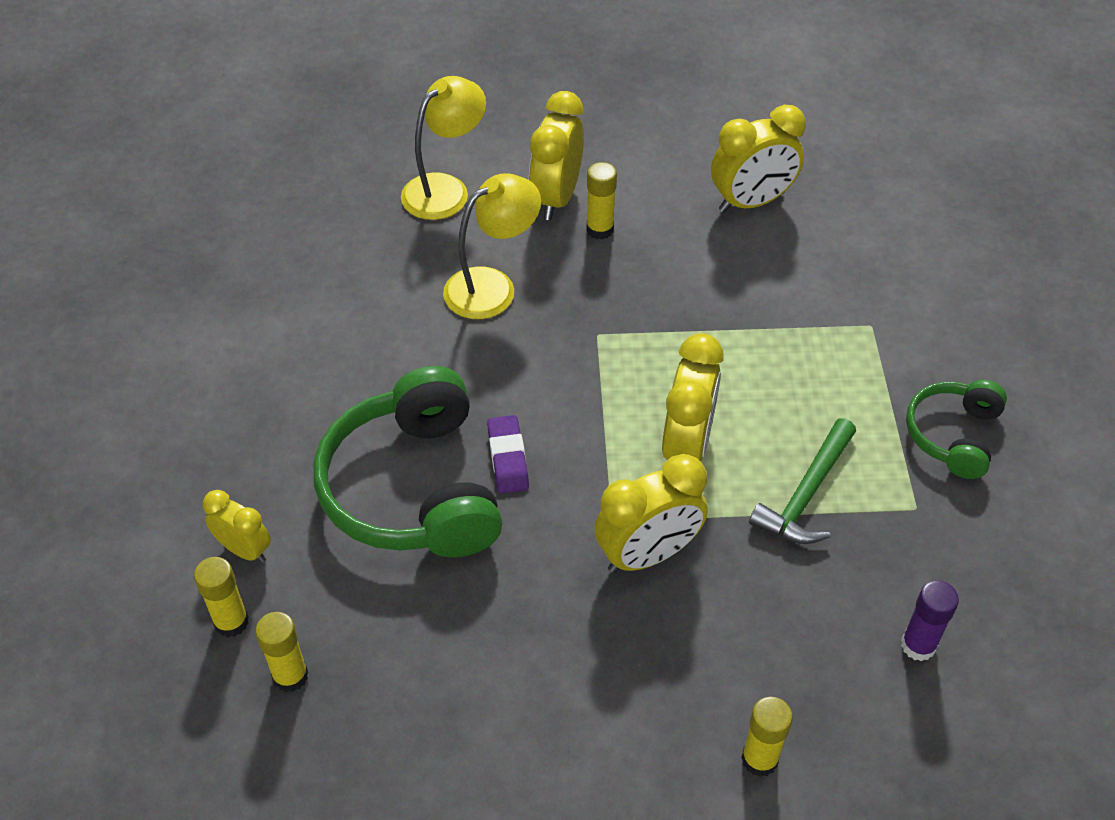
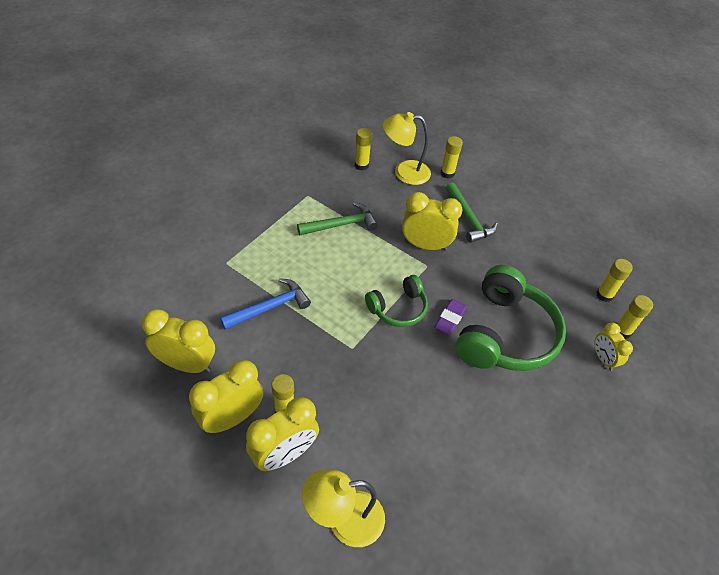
camera: 145 degrees left, 0 degrees up
(492, 286) = (379, 417): yellow lamp -> yellow lamp (404, 172)
(627, 669) = (469, 219): none -> green hammer
(687, 446) = (367, 271): yellow clock -> yellow clock (232, 418)
(747, 312) = (270, 307): none -> blue hammer
(918, 645) = (361, 165): purple glue stick -> yellow glue stick
(953, 435) = (259, 205): green headphones -> green headphones (398, 308)

